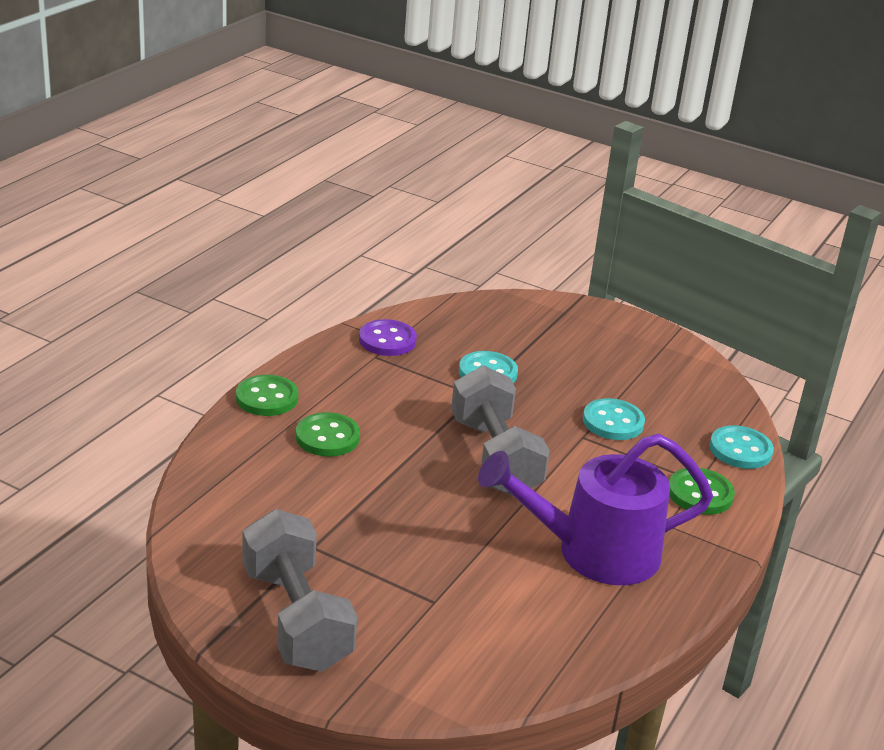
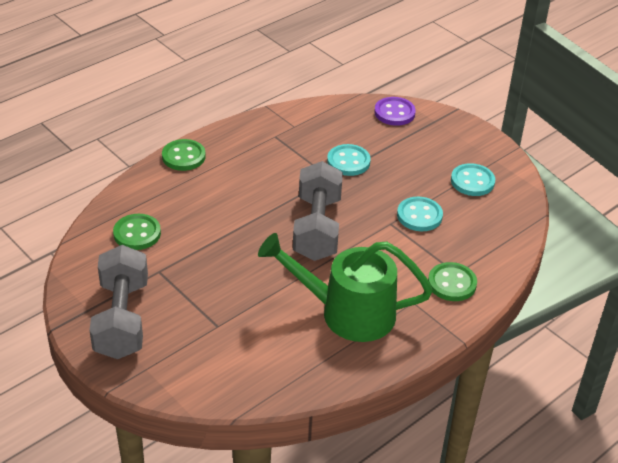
camera: 20 degrees right, 10 degrees up
(327, 437) = (209, 193): green button -> green button (137, 233)
(387, 340) = (290, 125): purple button -> purple button (394, 113)
(592, 552) = (346, 312): purple watering can -> green watering can
(740, 450) = (504, 254): turquoise button -> turquoise button (472, 181)

